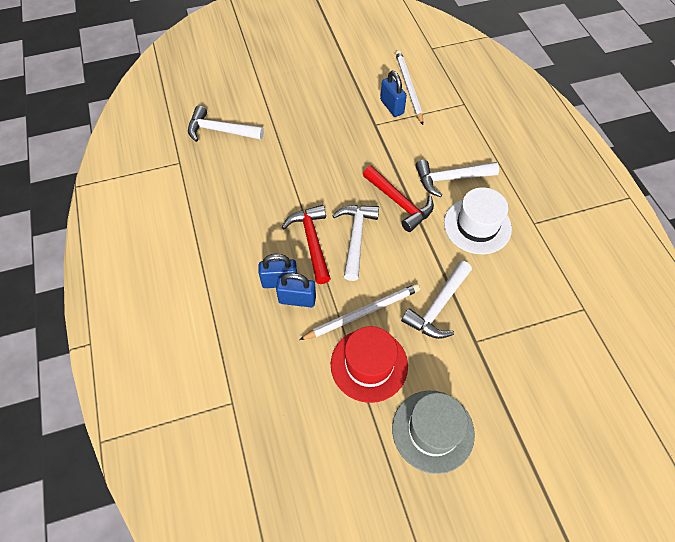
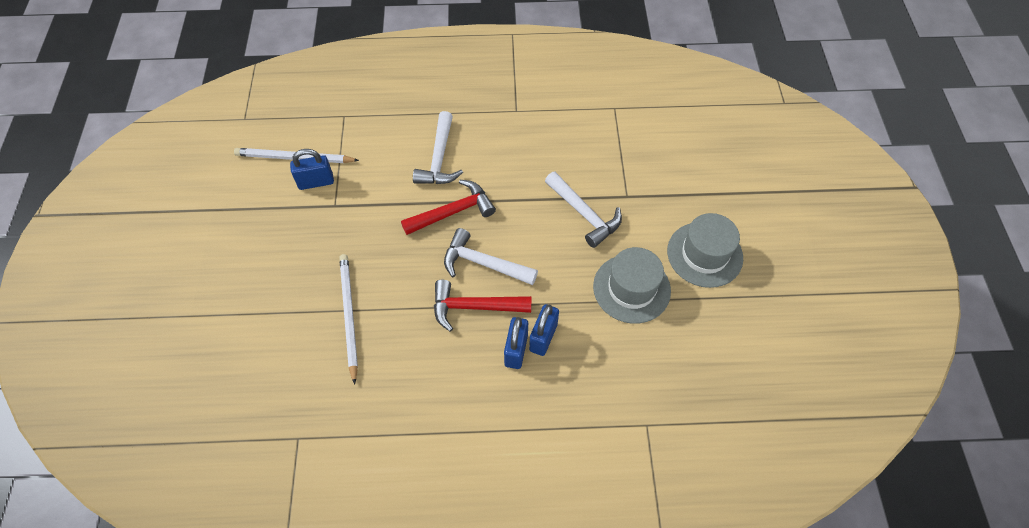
camera: 75 degrees left, 0 degrees up
(220, 131) = (265, 377): white hammer -> none
(363, 313) = (574, 279): white pencil -> white pencil (349, 315)
(369, 364) = (631, 288): red hat -> grey hat
(477, 226) = (504, 155): white hat -> none

